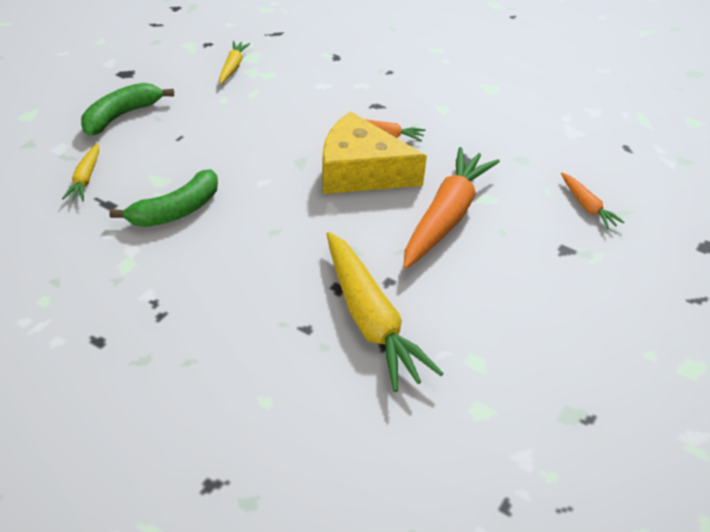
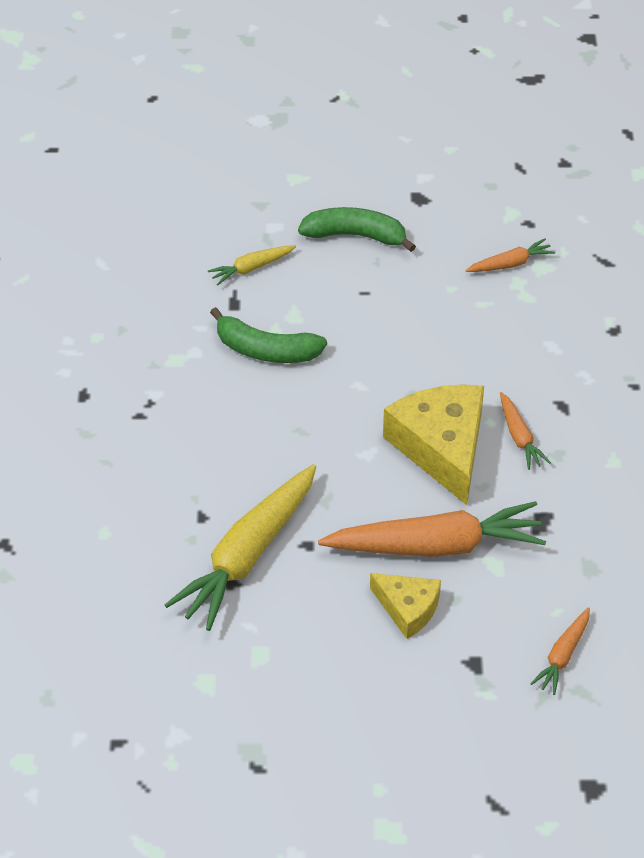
camera: 60 degrees right, 5 degrees up
(232, 67) = (510, 264): yellow carrot -> orange carrot
(492, 258) = (408, 608): none -> yellow cheese

